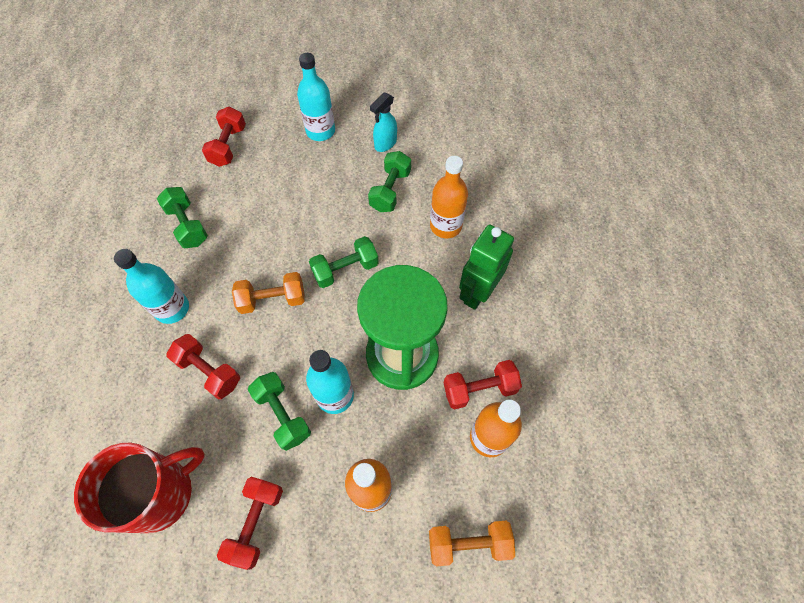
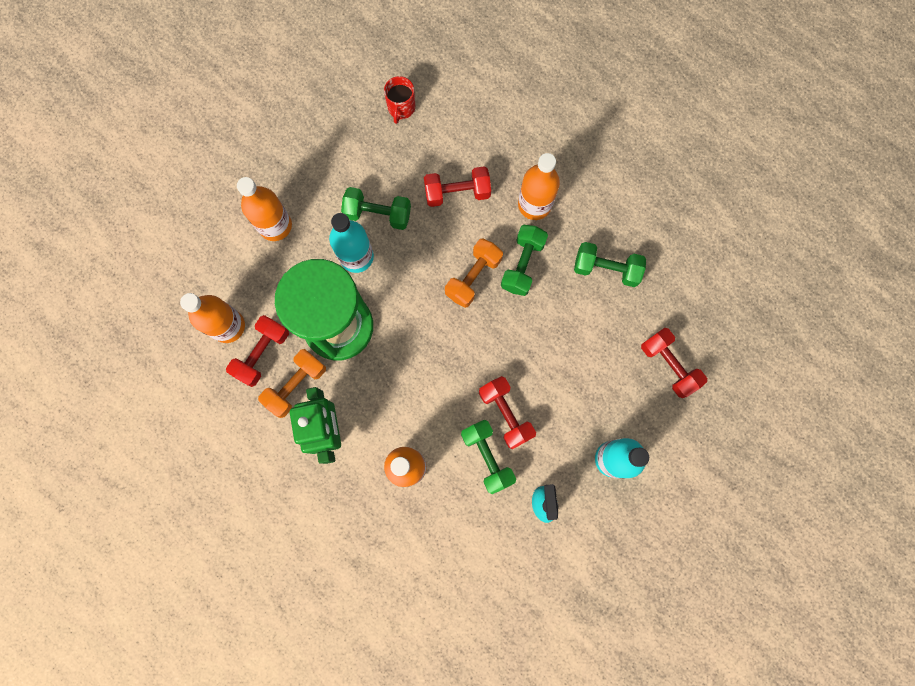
camera: 135 degrees right, 15 degrees up
(160, 493) = (401, 108): red mug -> red mug, size x0.49
(172, 308) = (534, 205): turquoise bottle -> orange bottle
(256, 523) = (327, 146): red dumbbell -> red dumbbell (505, 414)
(345, 269) = (447, 351): green dumbbell -> green dumbbell (522, 265)
(468, 543) = (188, 252): orange dumbbell -> orange dumbbell (296, 385)

